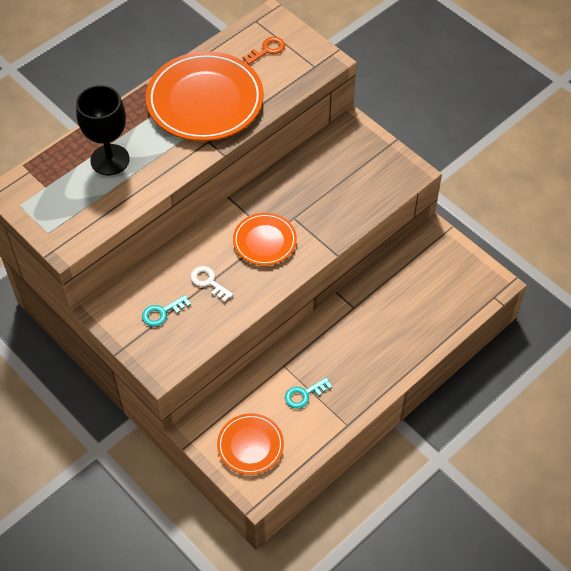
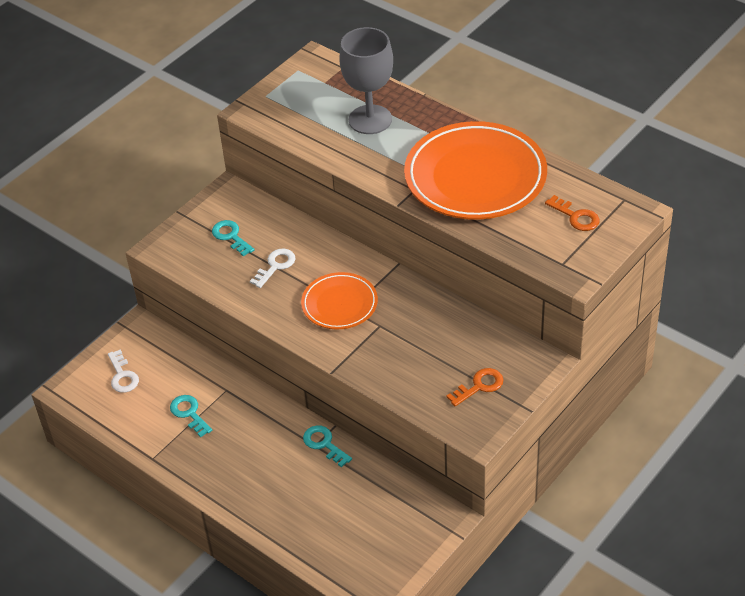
camera: 85 degrees right, 10 degrees down
(110, 160) = (370, 120): black goblet -> grey goblet
(250, 445) = (122, 376): orange plate -> white key
(354, 301) = (324, 444): none -> turquoise key
(368, 165) = (479, 386): none -> orange key

